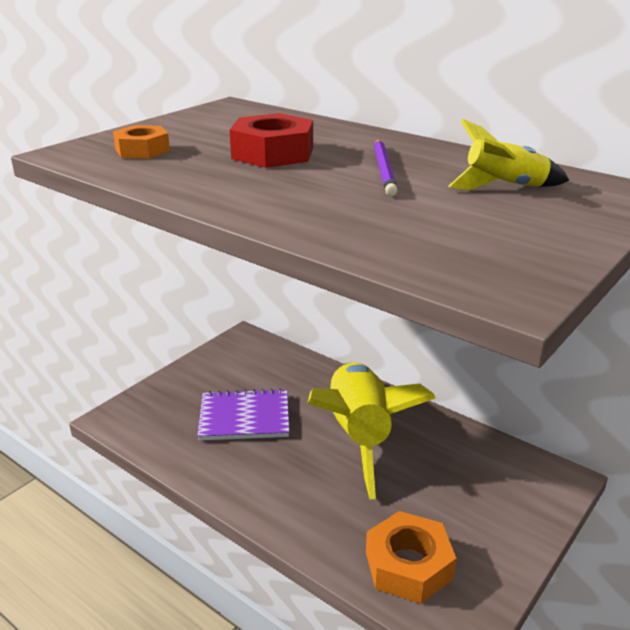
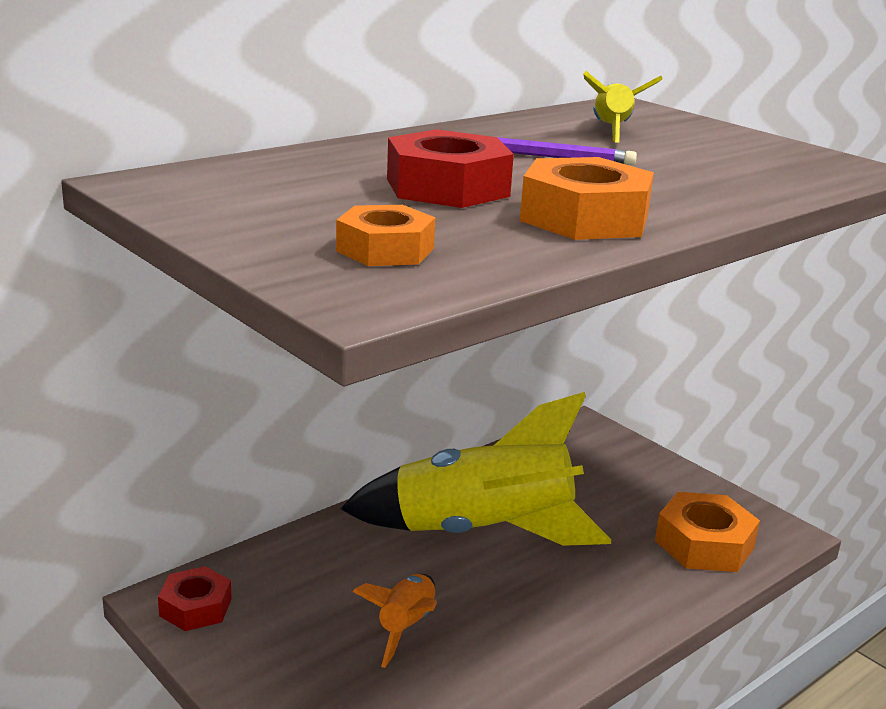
camera: 80 degrees left, 5 degrees down
(229, 187) = (585, 218): none -> orange nut
(241, 346) = (195, 607): none -> red nut
(244, 417) = (405, 627): purple notebook -> orange rocket

